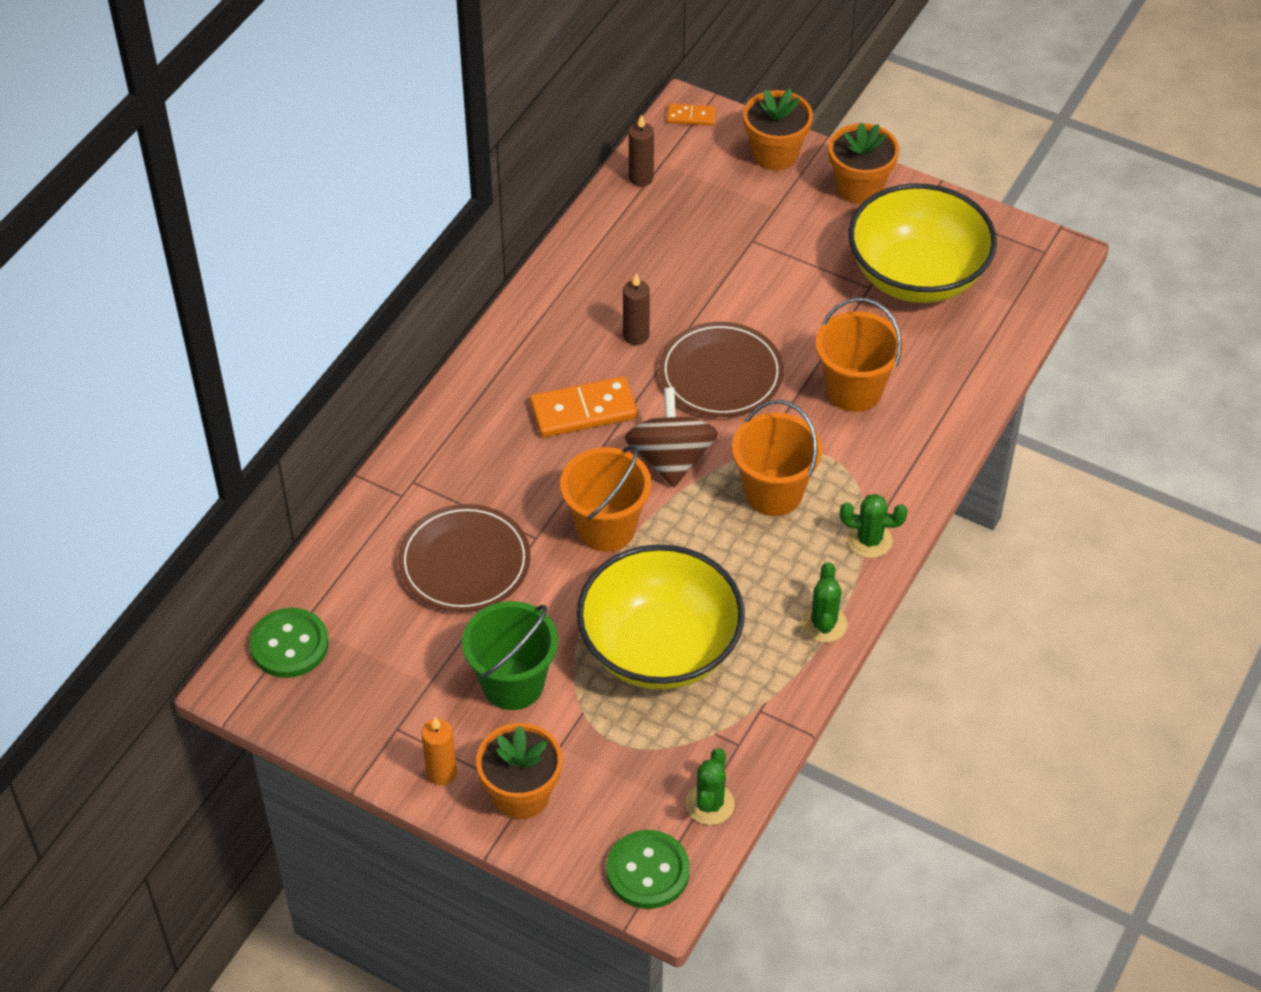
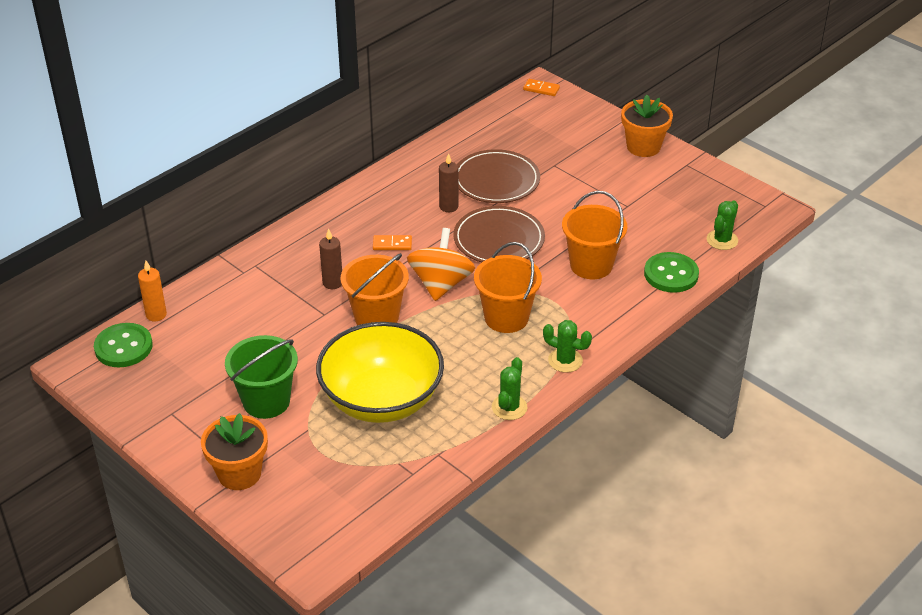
camera: 15 degrees right, 10 degrees down
(441, 773) = (189, 448): orange candle -> orange candle (156, 315)
(464, 562) = (267, 320): brown plate -> brown plate (496, 180)
(583, 411) = (392, 244): orange domino -> orange domino, size x0.53
(641, 178) = (491, 118): brown candle -> brown candle (332, 283)
(648, 871) = (308, 544): green button -> green button (671, 274)
(670, 459) = (441, 284): brown spinning top -> orange spinning top
(710, 804) = (374, 509): green cactus -> green cactus (722, 240)
(775, 154) = (591, 118): orange flower pot -> none
(917, 276) = (664, 205): yellow bowl -> none

